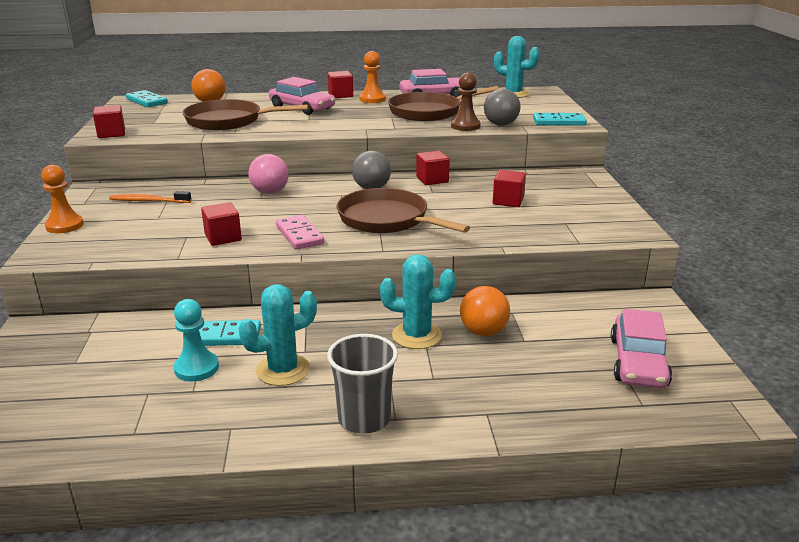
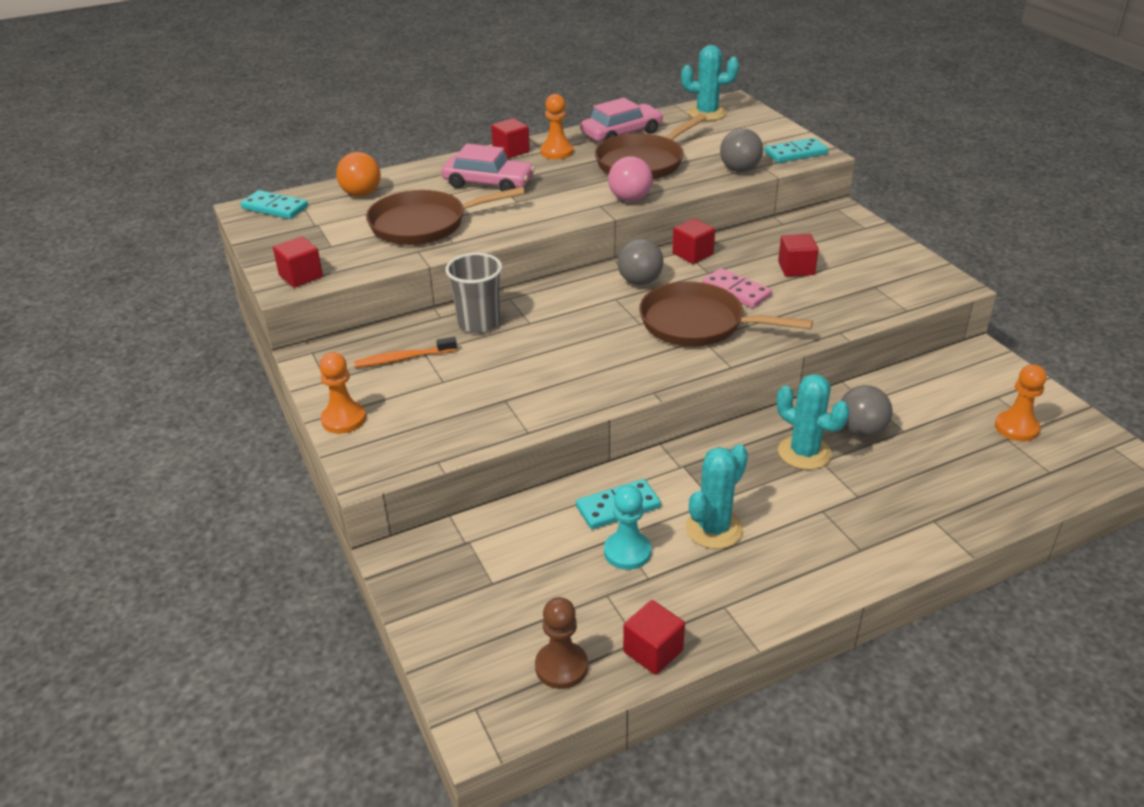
camera: 20 degrees left, 10 degrees up
(223, 237) = (548, 391): red cube -> red cube (653, 651)
(270, 192) = (532, 312): pink ball -> pink ball (630, 199)
(299, 235) = (627, 367): pink domino -> pink domino (736, 291)
(364, 419) = (835, 558): grey cup -> grey cup (478, 323)
(416, 336) = (804, 453): turquoise cactus -> turquoise cactus turned 60 degrees clockwise
(465, 126) = (705, 179): brown pawn -> brown pawn (561, 667)
(483, 332) = (861, 431): orange ball -> grey ball
(638, 362) = (1016, 428): pink car -> orange pawn

